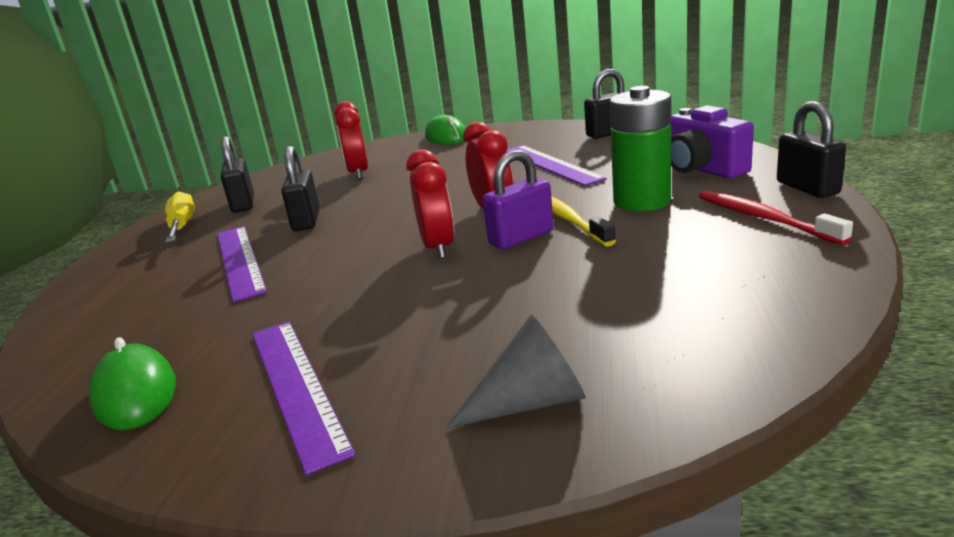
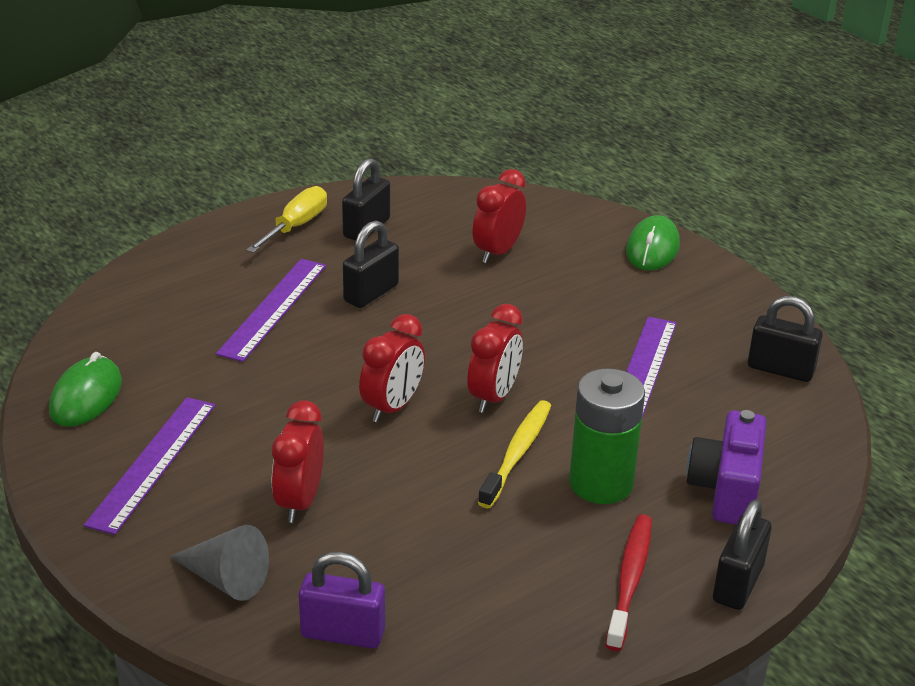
camera: 40 degrees right, 10 degrees up
(481, 322) = (299, 502): none -> red clock
(521, 237) = (454, 446): purple padlock -> purple padlock (342, 633)

